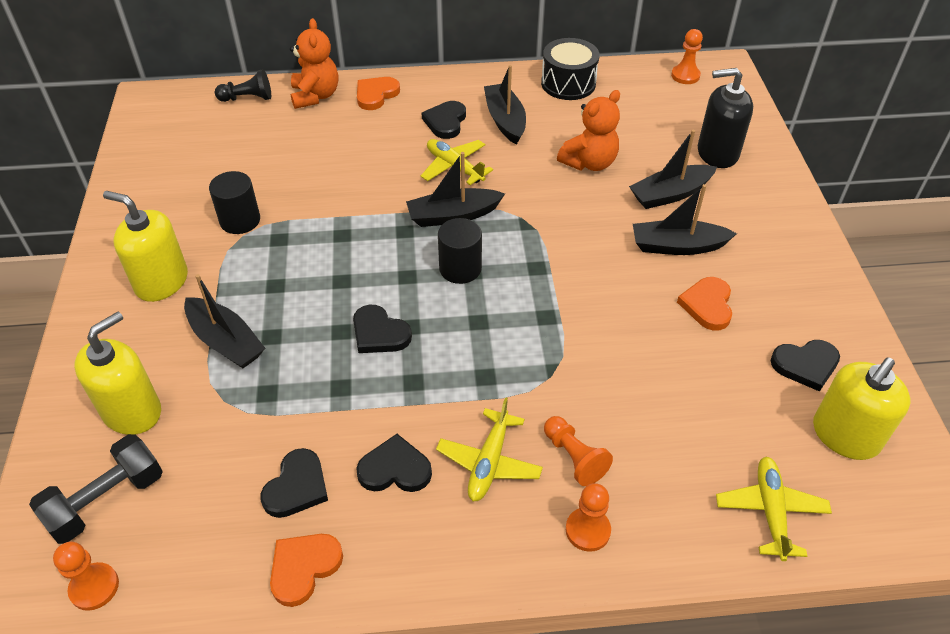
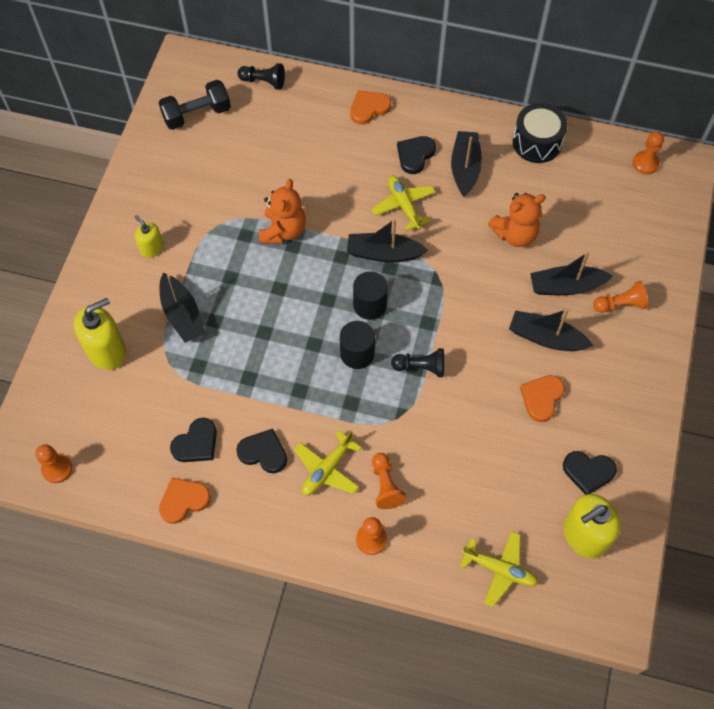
camera: 20 degrees right, 15 degrees up
(106, 501) = (76, 412): black dumbbell -> black dumbbell (197, 114)
(161, 282) = (151, 248): yellow soap dispenser -> yellow soap dispenser, size x0.56
(240, 220) = (222, 208): black cylinder -> black cylinder (357, 354)
(315, 96) = (319, 95): orange teddy bear -> orange teddy bear (283, 230)
(379, 333) = (290, 343): black heart -> none
(552, 314) = (421, 367): none -> black pawn
(717, 153) = (628, 257): black soap dispenser -> none
(736, 195) = (620, 304): none -> orange pawn
(770, 511) = (499, 569): yellow plane -> yellow plane turned 90 degrees clockwise

